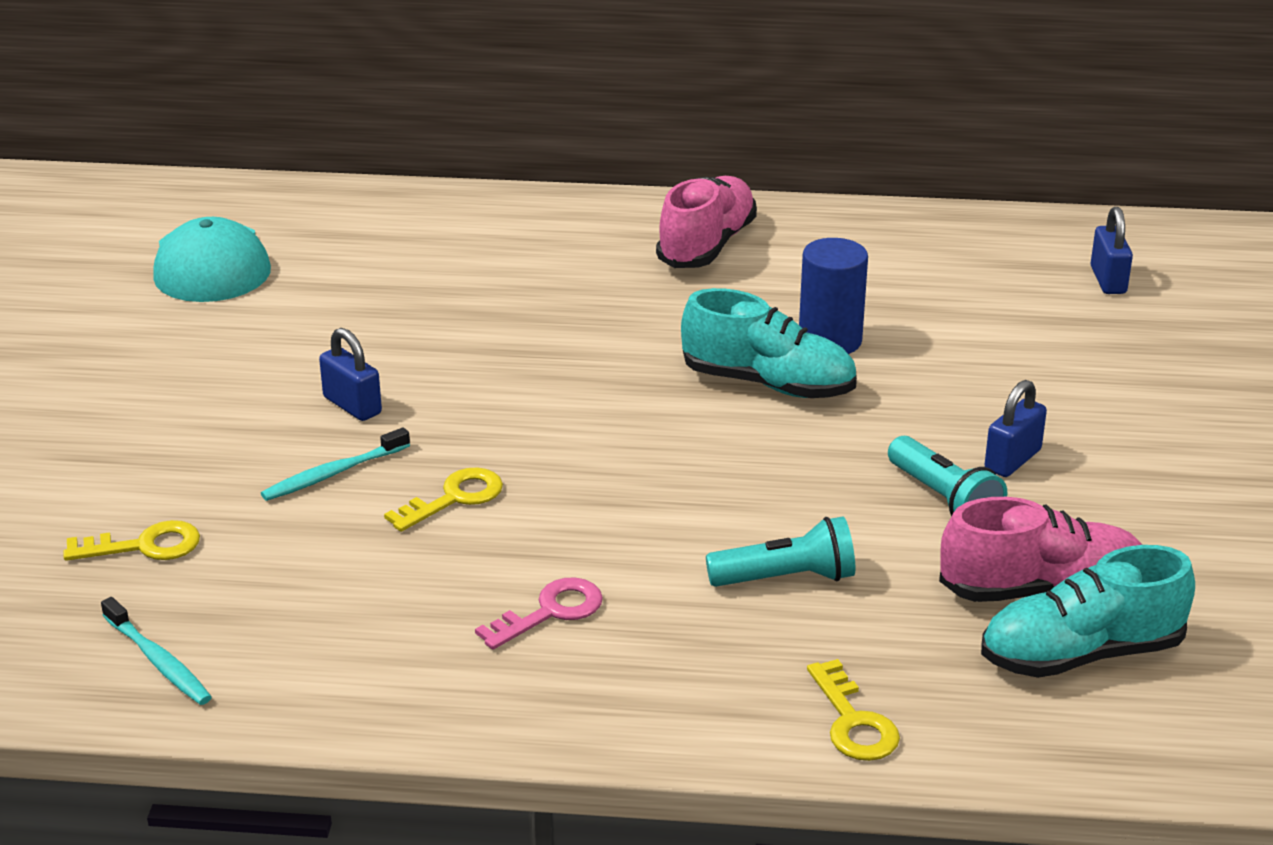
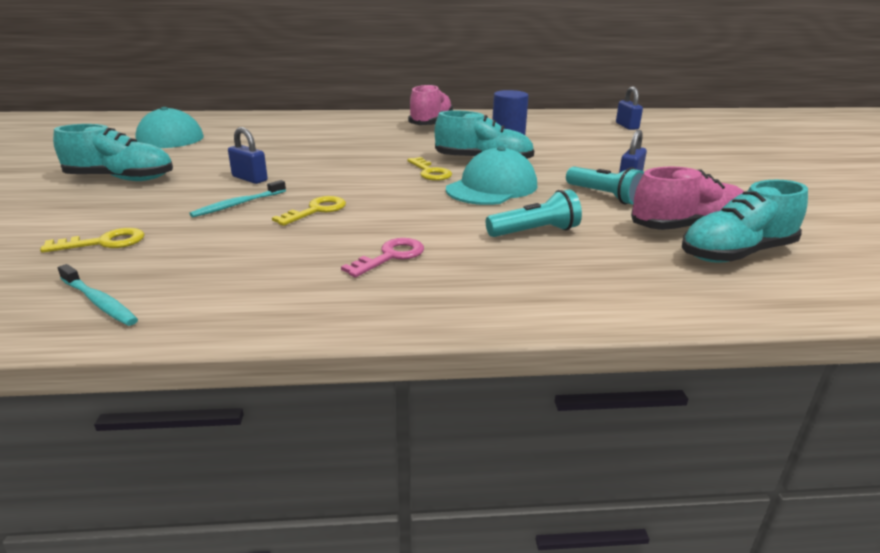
camera: 10 degrees left, 5 degrees down
(145, 391) = (121, 179): none -> turquoise shoe
(757, 461) = (492, 187): none -> turquoise cap
(853, 722) = (621, 297): yellow key -> yellow key (430, 172)

